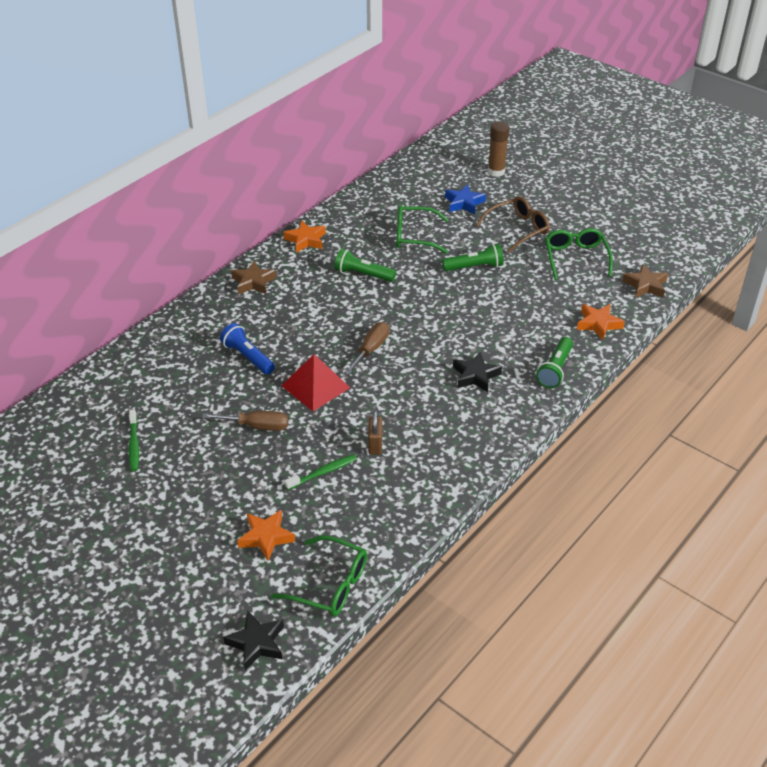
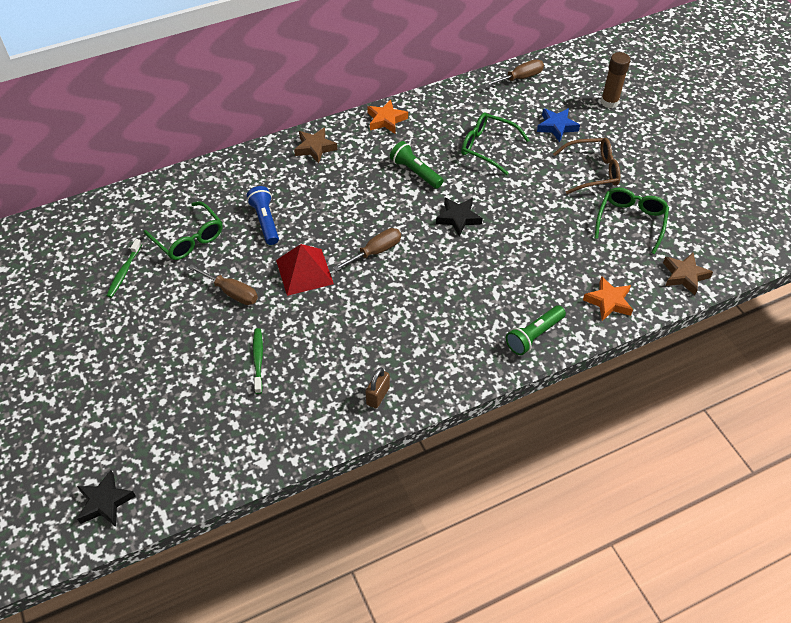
camera: 25 degrees right, 10 degrees up
(266, 537) = (174, 404): orange star -> none
(322, 472) = (258, 360): green toothbrush -> green toothbrush turned 90 degrees counterclockwise
(330, 585) = (197, 473): green glasses -> green glasses (188, 239)
(375, 444) = (320, 350): brown padlock -> brown padlock (378, 396)
(405, 173) = (520, 78): none -> brown screwdriver
(475, 267) = (524, 199): green flashlight -> none
(475, 376) = (453, 314): black star -> black star (458, 218)

